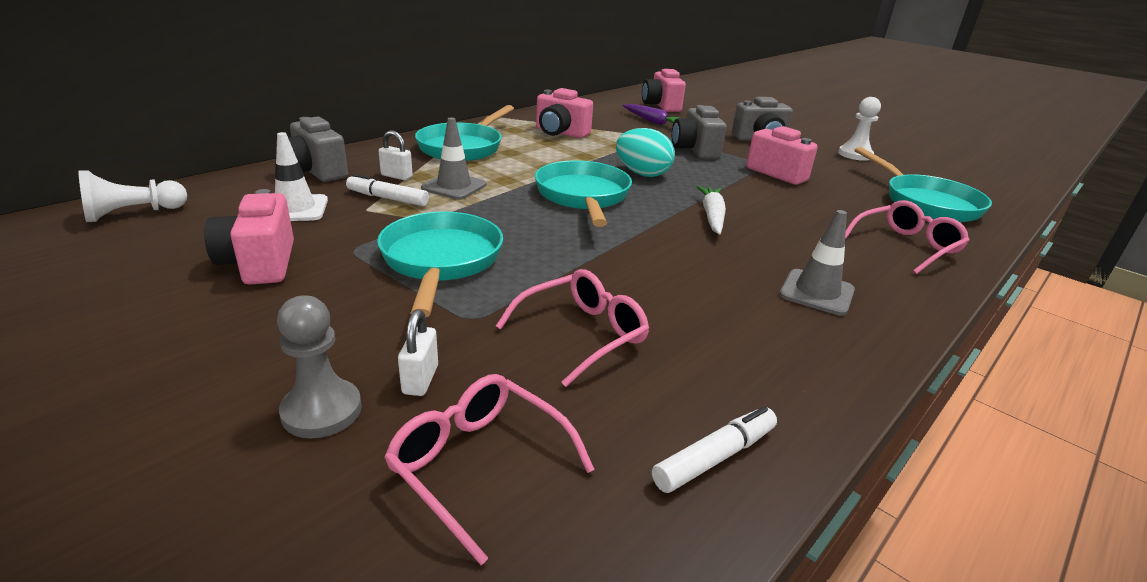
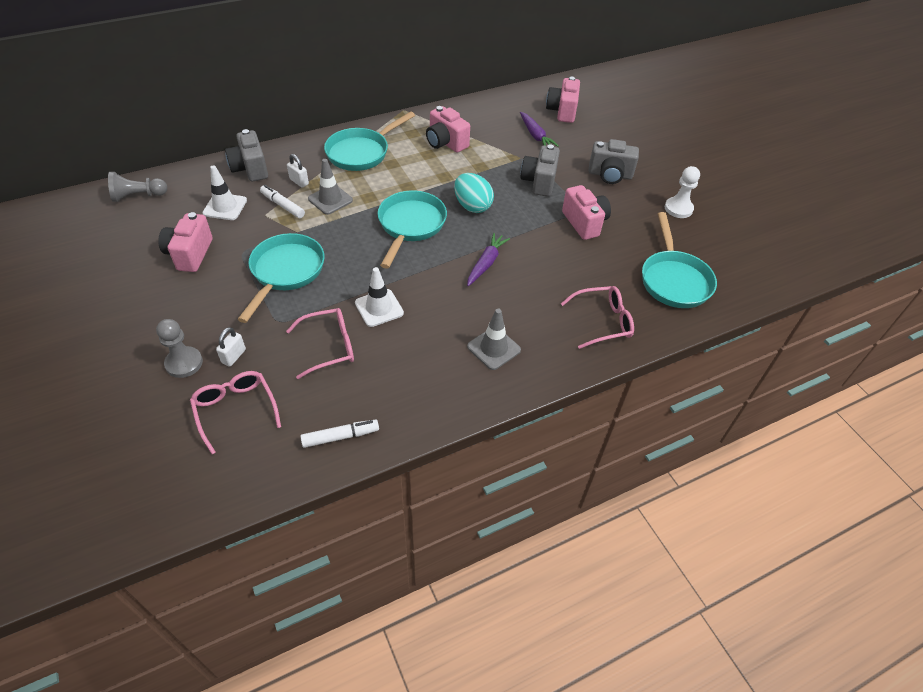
camera: 20 degrees right, 20 degrees up
(133, 214) = (138, 196): white pawn -> grey pawn
(617, 277) = (379, 308): none -> white traffic cone
(712, 216) = (486, 263): white carrot -> purple carrot

